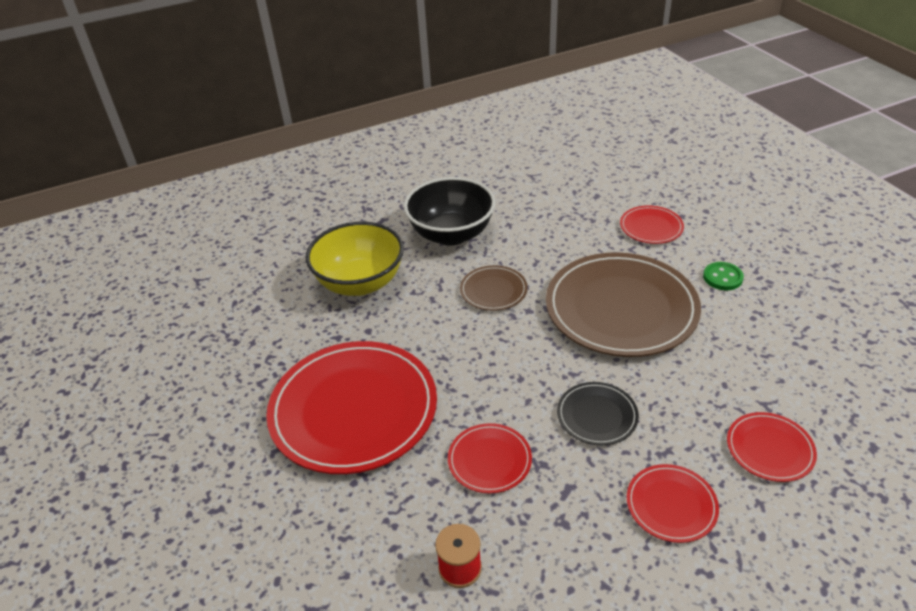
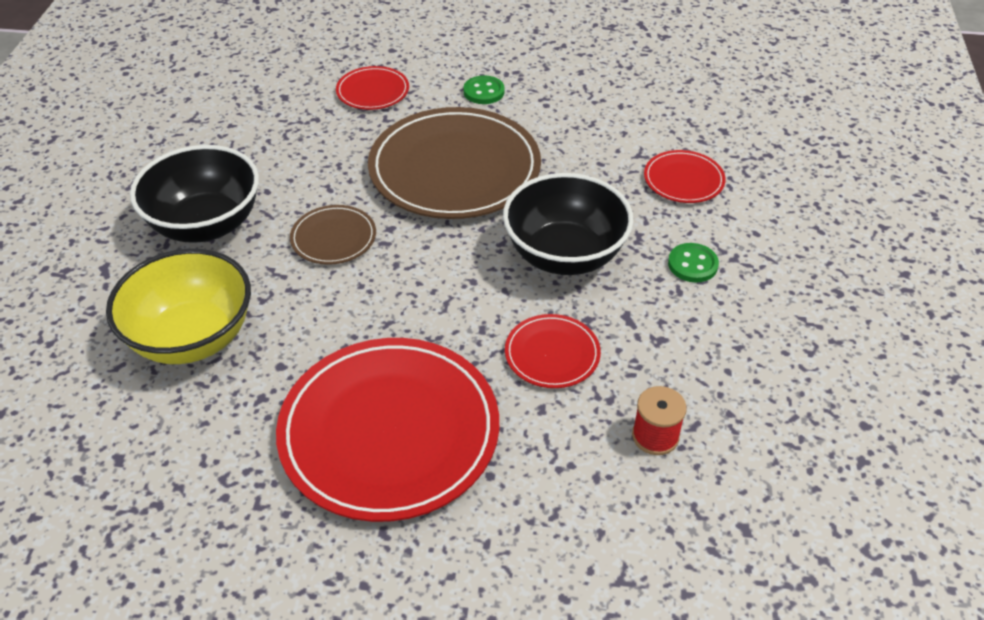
camera: 60 degrees left, 5 degrees up
(597, 416) = (564, 255): black plate -> black bowl
(671, 505) = (692, 264): red plate -> green button

